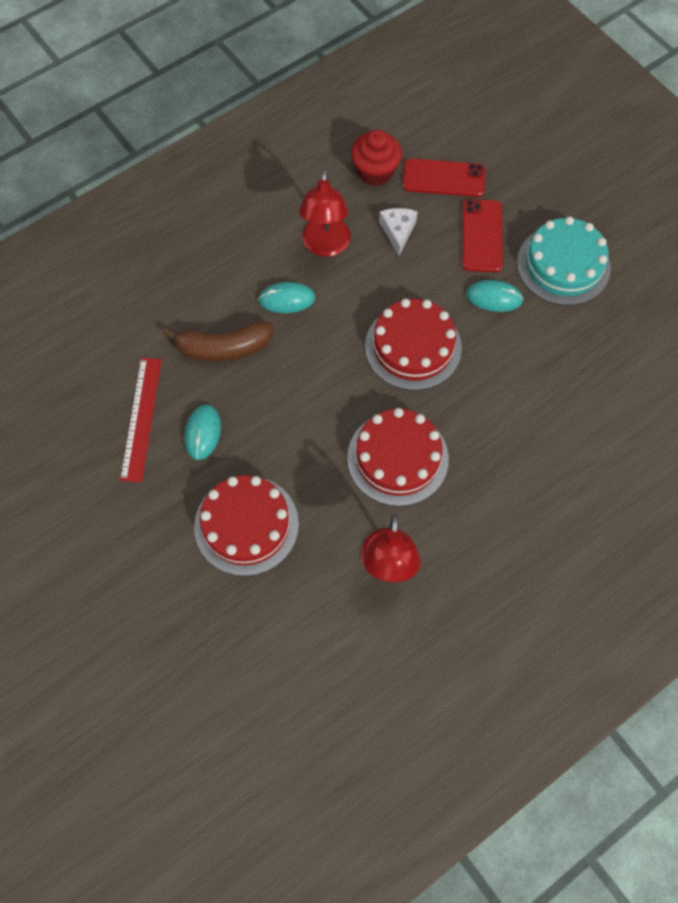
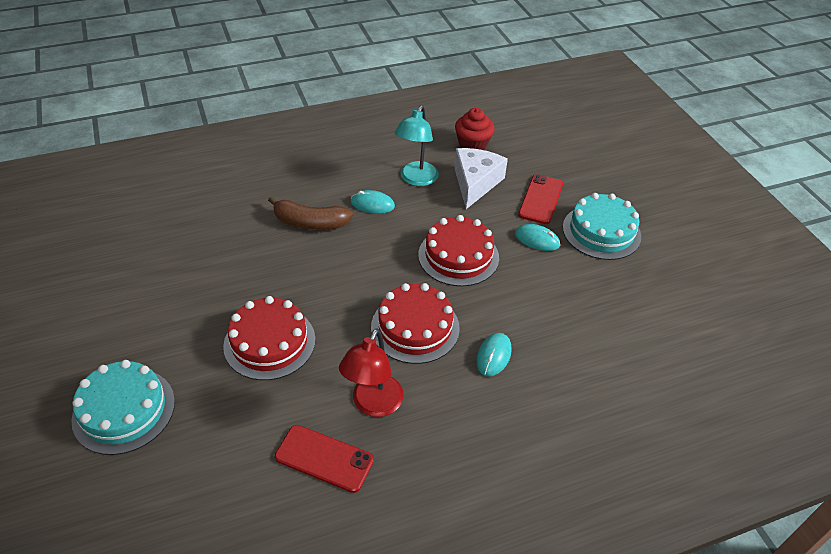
camera: 15 degrees right, 20 degrees down
(127, 655) = (124, 410): none -> turquoise cake
(141, 418) = (225, 251): red ruler -> none
(203, 433) = (267, 272): turquoise mouse -> turquoise mouse (493, 356)
(325, 246) = (416, 179): red lamp -> turquoise lamp
(398, 232) = (475, 183): white cheese -> white cheese, size x1.76
(444, 178) = (523, 159): red phone -> red phone (324, 458)

